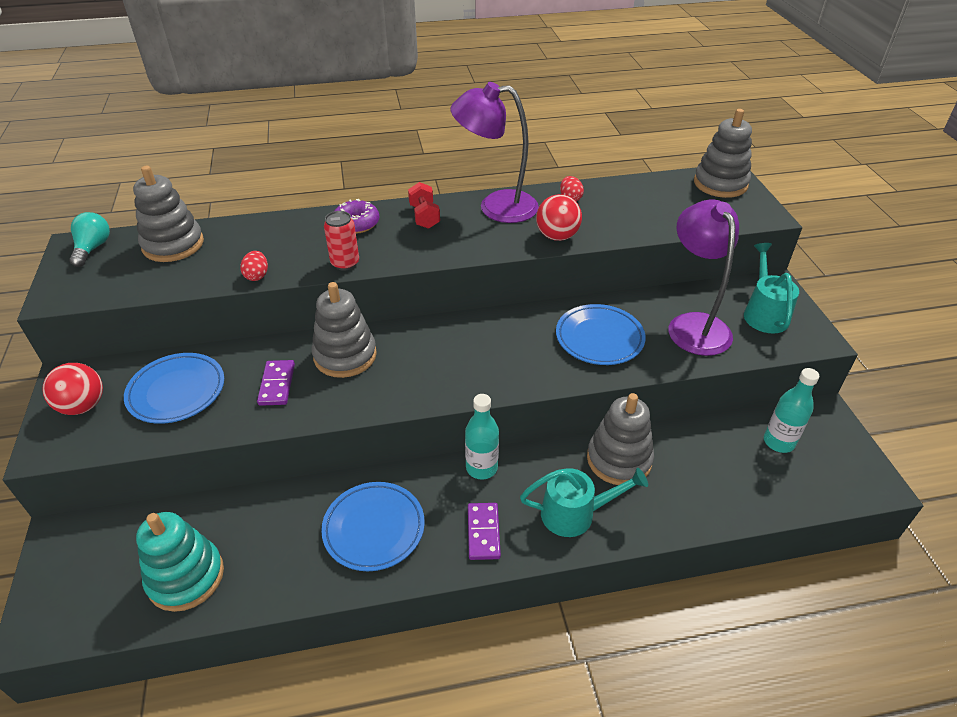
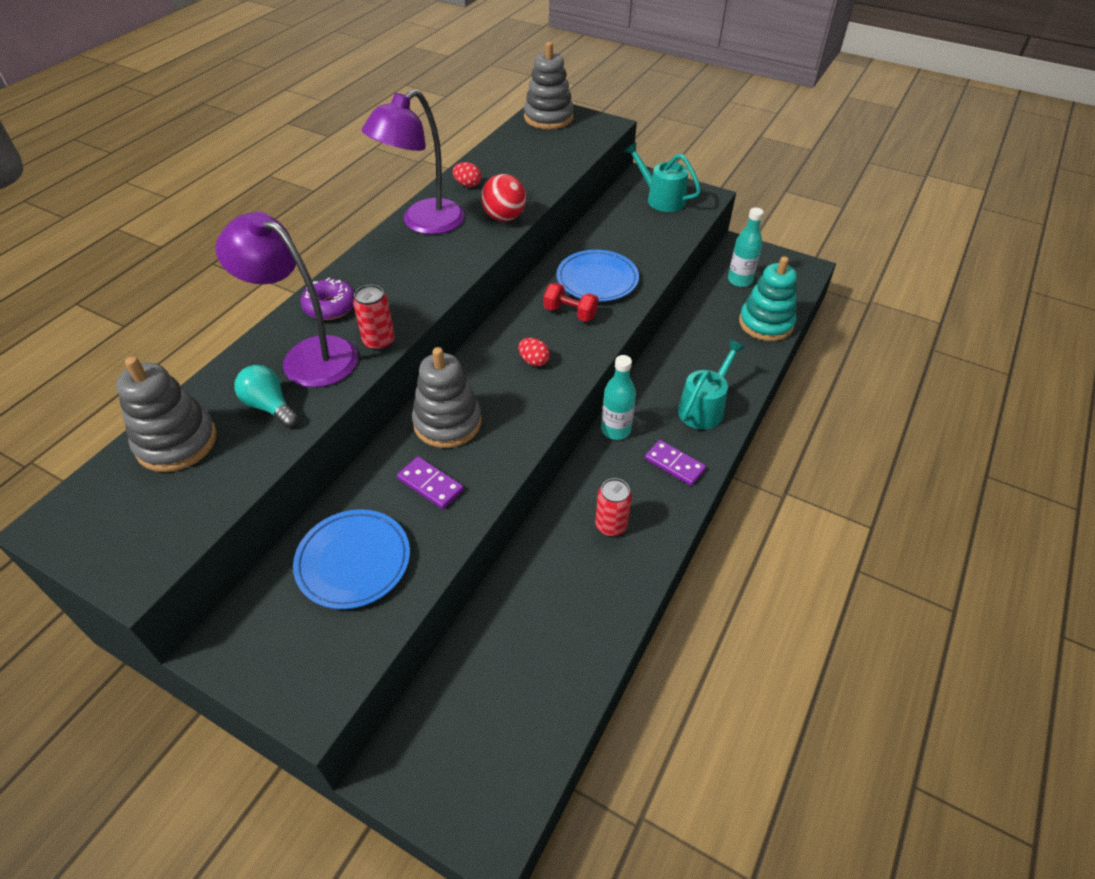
camera: 50 degrees left, 5 degrees up
(83, 406) = (283, 649): red ball -> none
(93, 248) = (84, 510): turquoise light bulb -> turquoise light bulb (269, 406)
(186, 577) = (540, 681): turquoise stacking toy -> turquoise stacking toy (766, 323)
(257, 276) = (318, 404): red egg -> red egg (534, 361)
(374, 528) = (611, 525): blue plate -> red can
(424, 216) = (379, 265): red dumbbell -> red dumbbell (570, 313)
(619, 459) = (681, 357): grey stacking toy -> none
(693, 325) = (635, 232): purple lamp -> purple lamp (308, 356)

